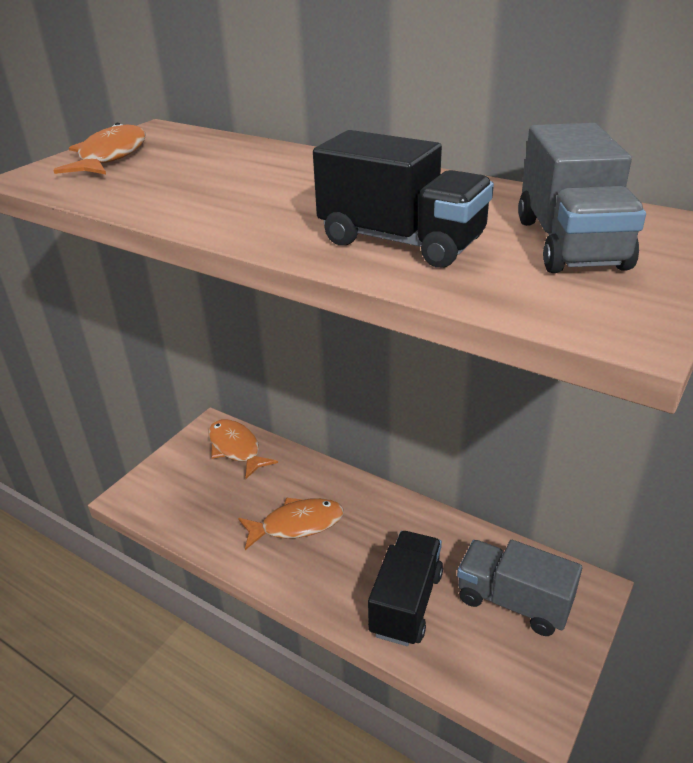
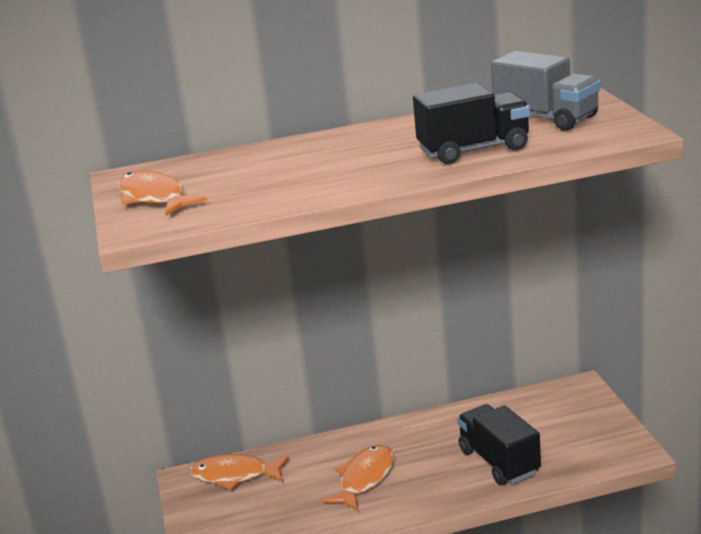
camera: 45 degrees left, 10 degrees down
(513, 601) = (552, 419): grey truck -> none

